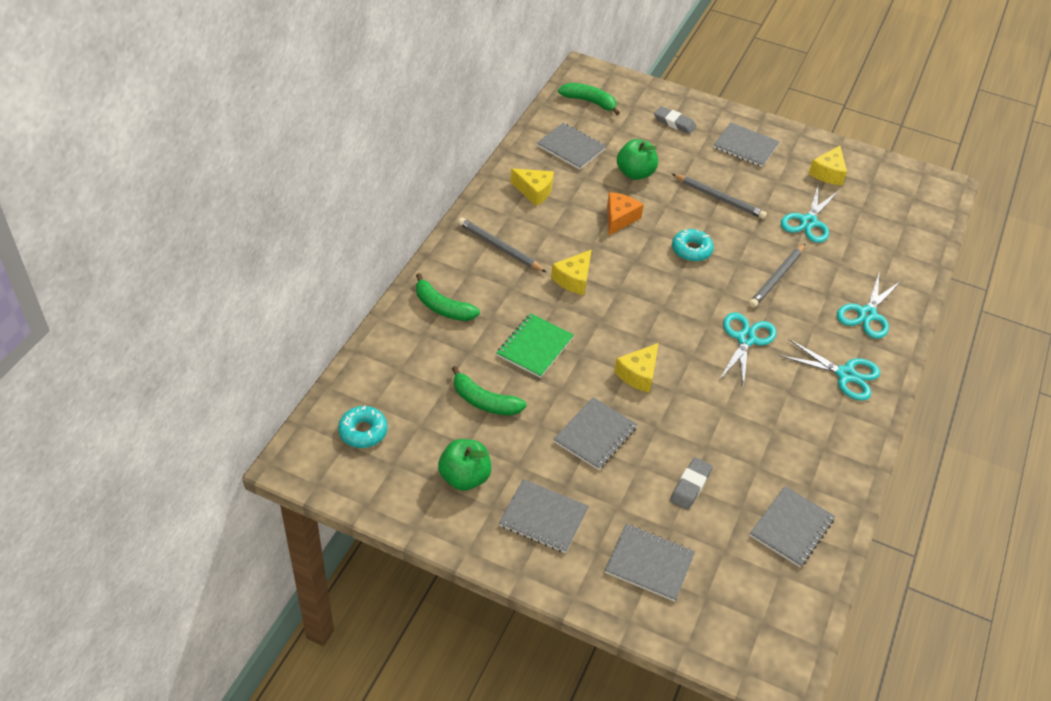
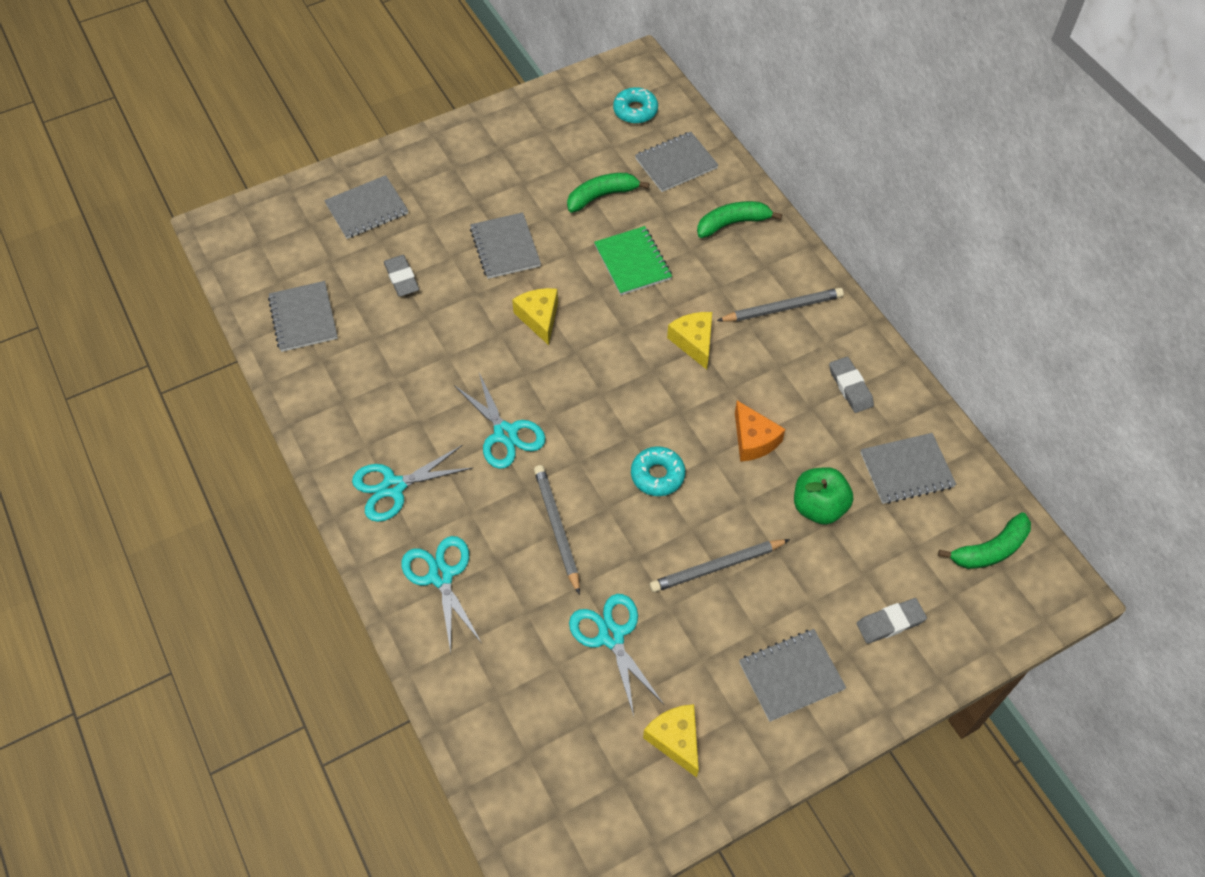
camera: 130 degrees right, 10 degrees up
(464, 477) = (540, 146): green apple -> none
(534, 191) = (850, 387): yellow cheese -> grey eraser
(543, 517) = (463, 172): grey notebook -> grey notebook (676, 163)

